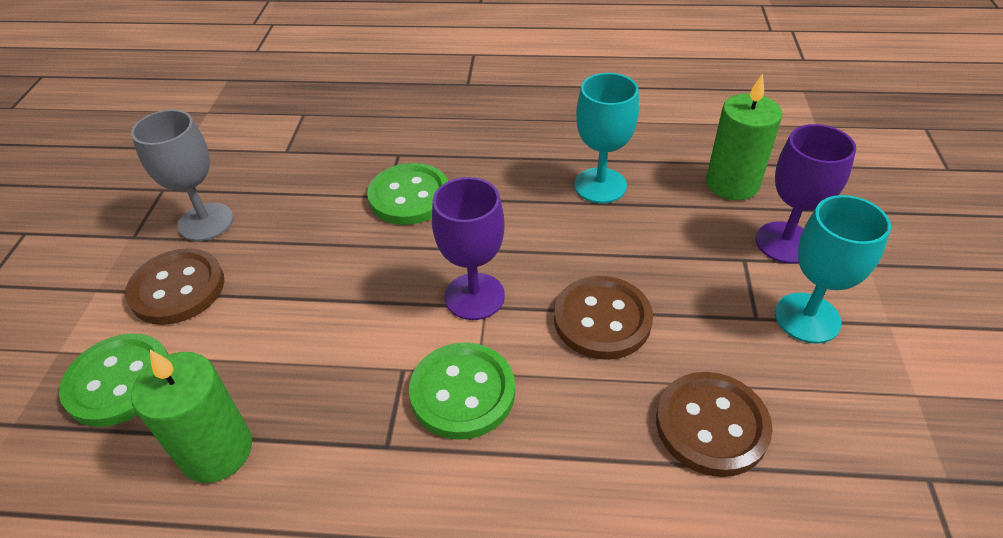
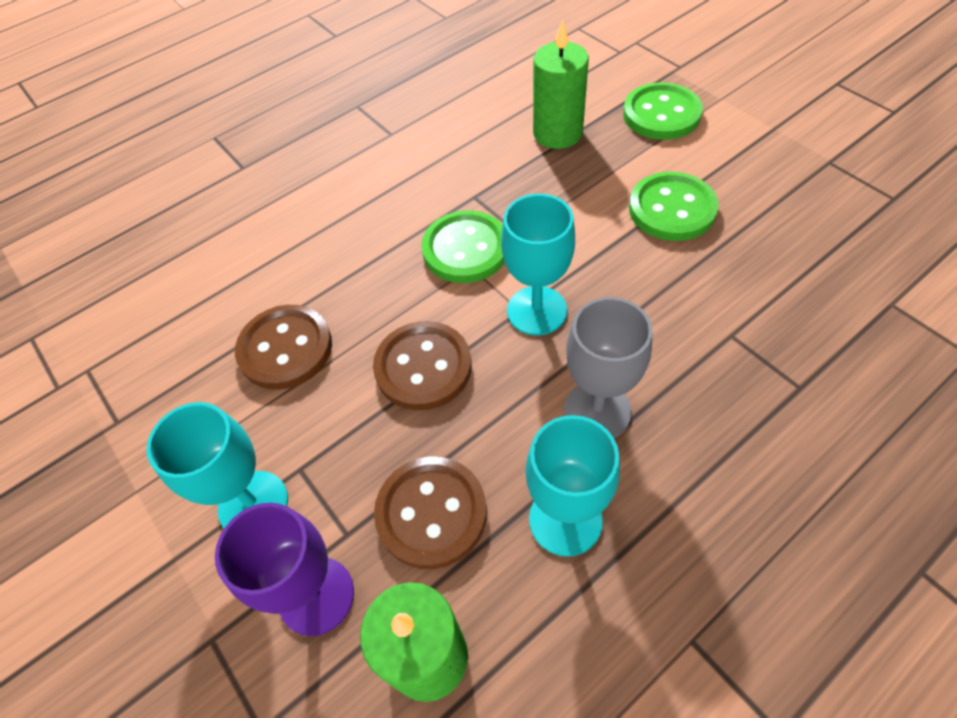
camera: 140 degrees right, 10 degrees up
(177, 288) = (731, 163): brown button -> brown button (431, 513)
(206, 222) = (809, 205): grey goblet -> grey goblet (597, 411)
(409, 196) = (712, 351): green button -> green button (672, 209)
(474, 296) = (537, 310): purple goblet -> turquoise goblet

